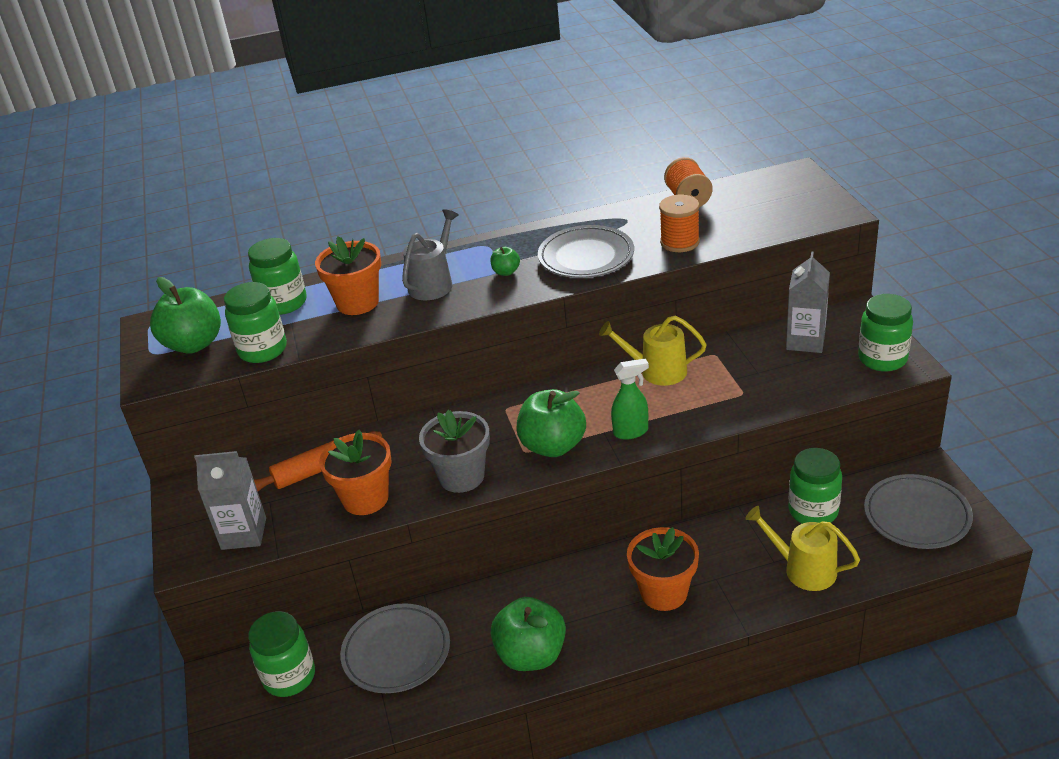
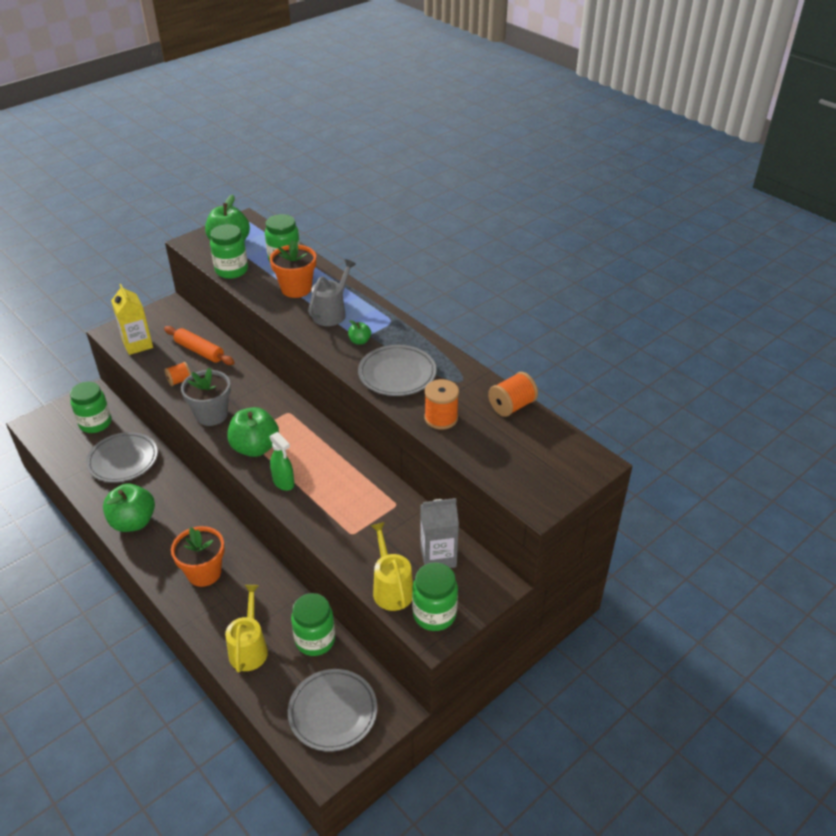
camera: 60 degrees right, 5 degrees up
(244, 533) = (138, 344): grey carton -> yellow carton
(365, 498) = (179, 381): orange flower pot -> orange spool
(433, 283) = (331, 313): grey watering can -> grey watering can turned 60 degrees counterclockwise
(657, 371) = (360, 477): yellow watering can -> yellow watering can (391, 588)

